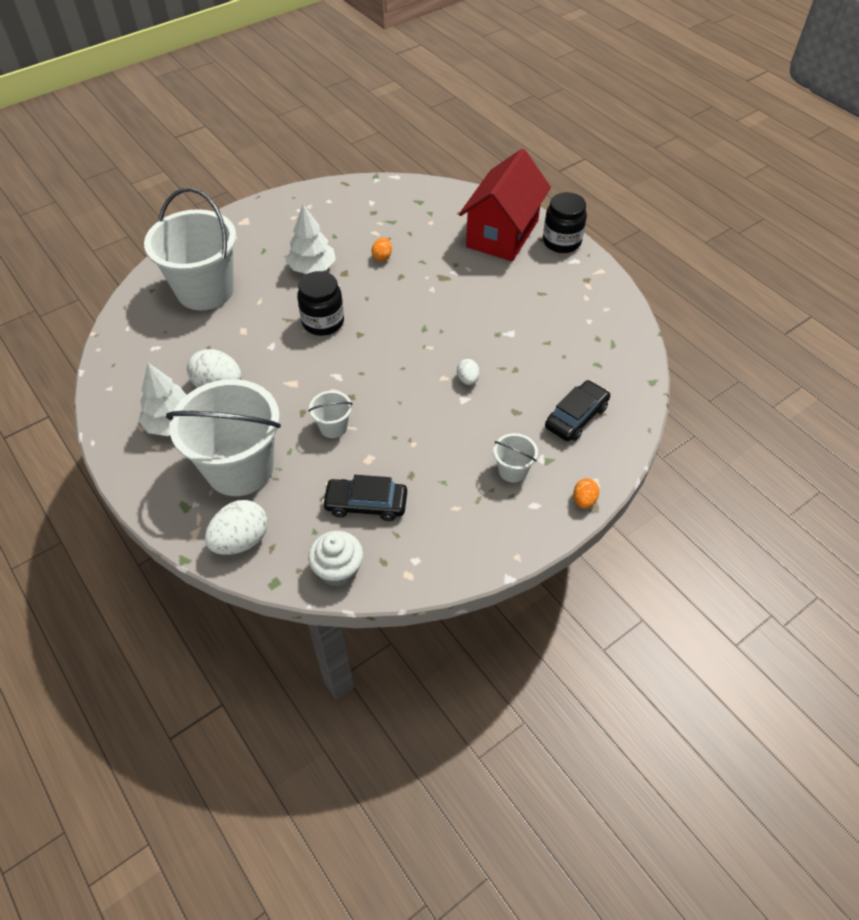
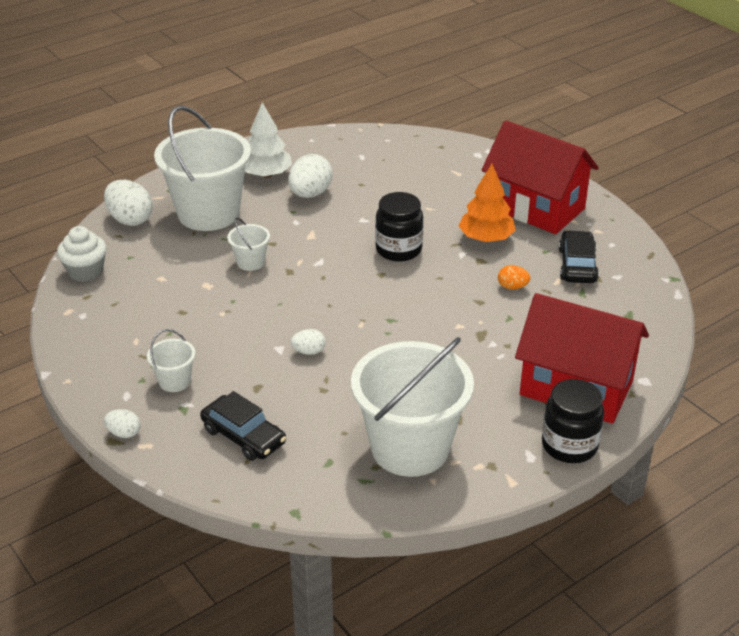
camera: 90 degrees right, 15 degrees down
(205, 290) = (443, 175): white bucket -> white bucket (410, 448)
(270, 236) = (536, 208): none -> red house
(312, 268) = (486, 238): white tree -> orange tree
(366, 504) = (153, 285): black car -> black car (577, 265)
(584, 500) = (124, 433): orange egg -> white egg

